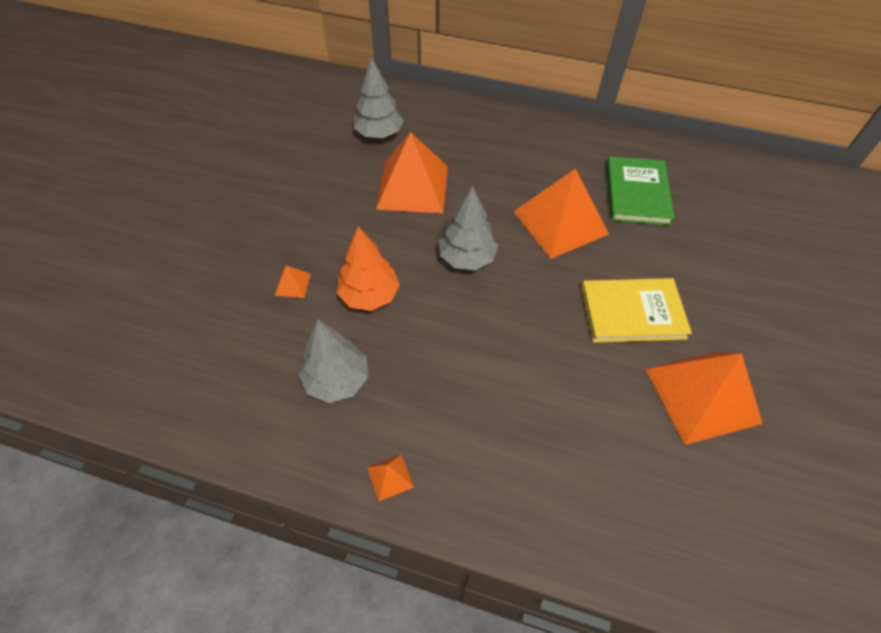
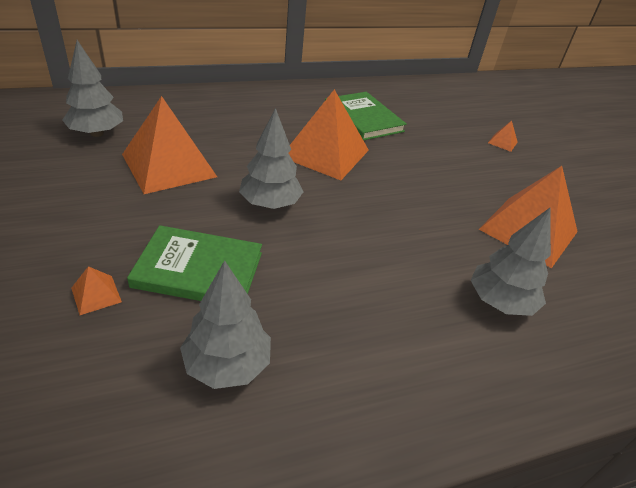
camera: 40 degrees left, 15 degrees down
(369, 295) = (198, 270): orange tree -> green book
(390, 477) = (363, 428): orange pyramid -> orange pyramid (502, 142)
(593, 447) = (500, 302): none -> grey tree
(632, 312) = (433, 195): yellow book -> none

